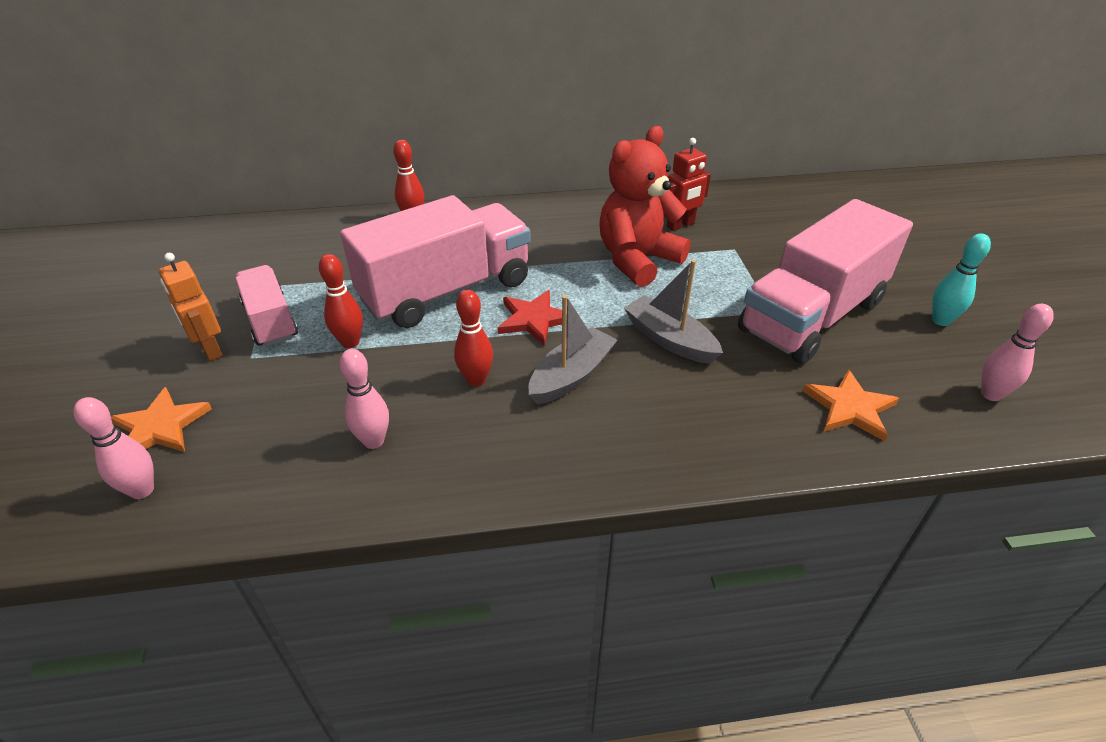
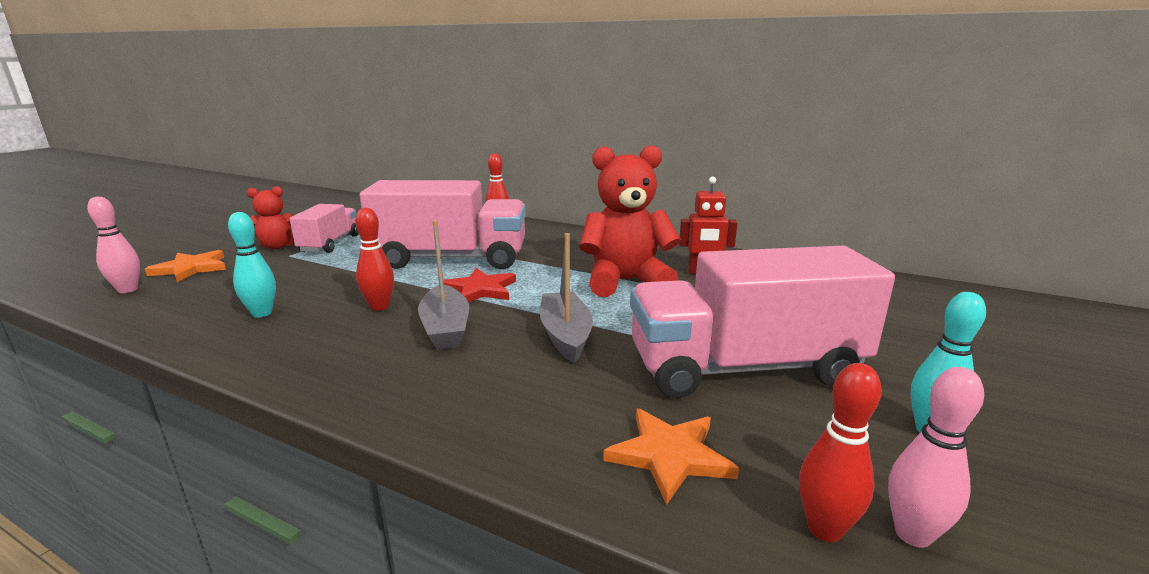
camera: 35 degrees right, 20 degrees down
(210, 349) = (278, 246): orange robot -> red teddy bear
(350, 342) = (348, 265): red bowling pin -> red bowling pin (824, 529)
(374, 441) = (262, 313): pink bowling pin -> turquoise bowling pin
(571, 376) = (445, 328): grey boat -> grey boat turned 90 degrees clockwise

